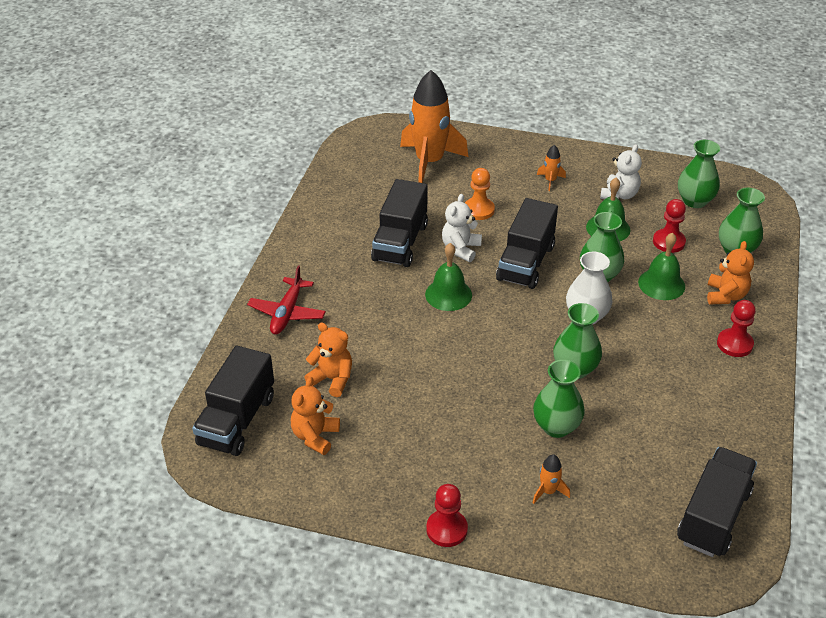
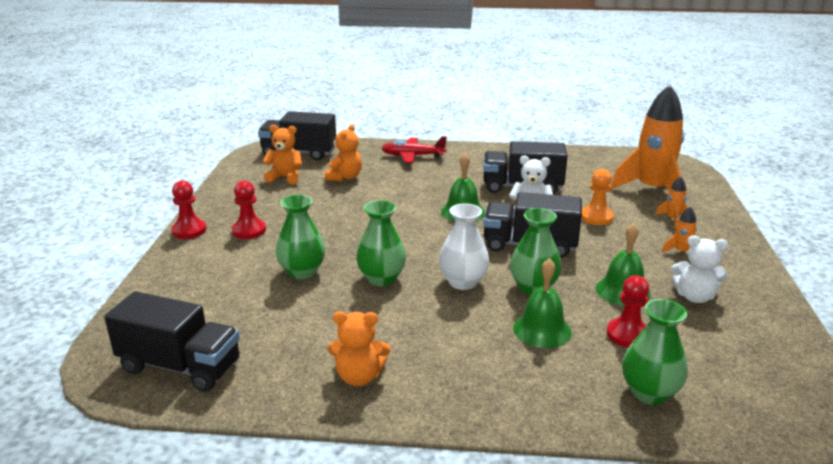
camera: 80 degrees right, 15 degrees down
(548, 491) = (223, 271): orange rocket -> orange rocket (672, 219)
(694, 201) = (734, 356): green vase -> none
(725, 295) = (546, 381): orange teddy bear -> orange teddy bear (359, 376)
(734, 344) = (455, 387): red pawn -> red pawn (249, 230)

